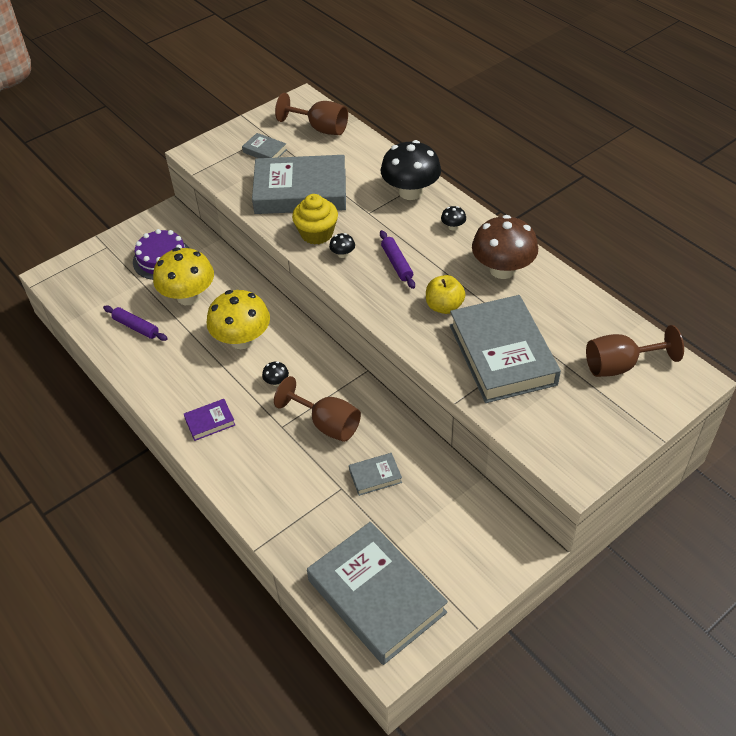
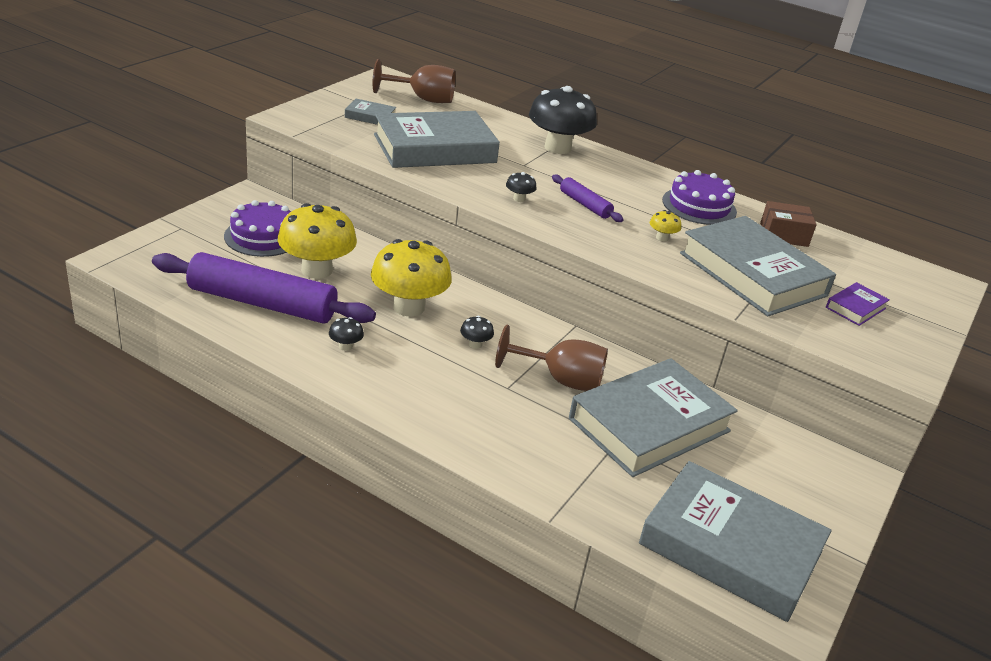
camera: 25 degrees left, 15 degrees down
(136, 327) = (262, 303): purple rolling pin -> purple rolling pin, size x2.13
(210, 422) = (414, 391): purple book -> purple book (855, 308)
(317, 233) = (477, 182): yellow cupcake -> none
(375, 476) = (649, 425): grey book -> grey book, size x2.36
(444, 306) = (662, 238): yellow apple -> yellow mushroom
(453, 227) = (622, 174): black mushroom -> black mushroom (345, 346)
(502, 269) = (699, 206): brown mushroom -> purple cake
(563, 309) = (784, 235): none -> brown box
(620, 365) = (874, 276): brown goblet -> none

